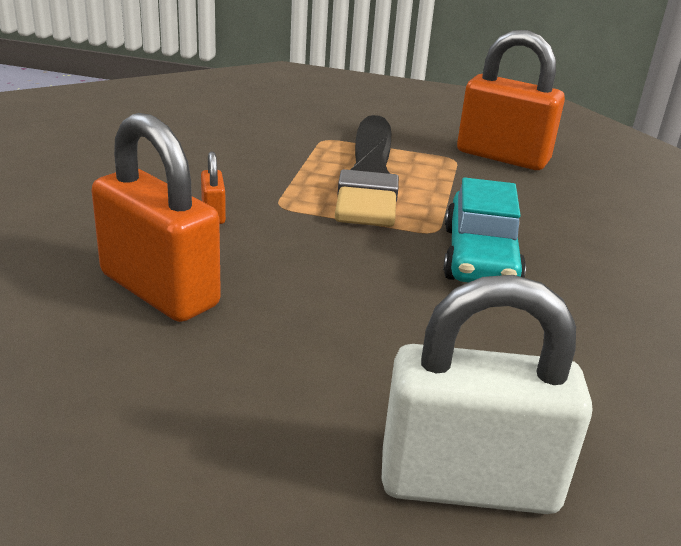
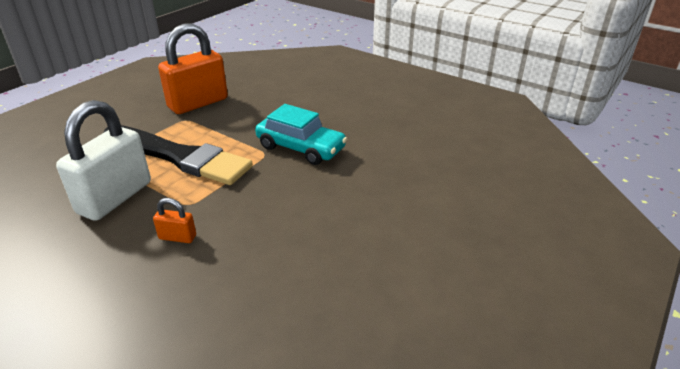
camera: 65 degrees left, 5 degrees up
(159, 290) = (262, 281): orange padlock -> none
(468, 483) = (467, 208): white padlock -> white padlock (115, 198)

